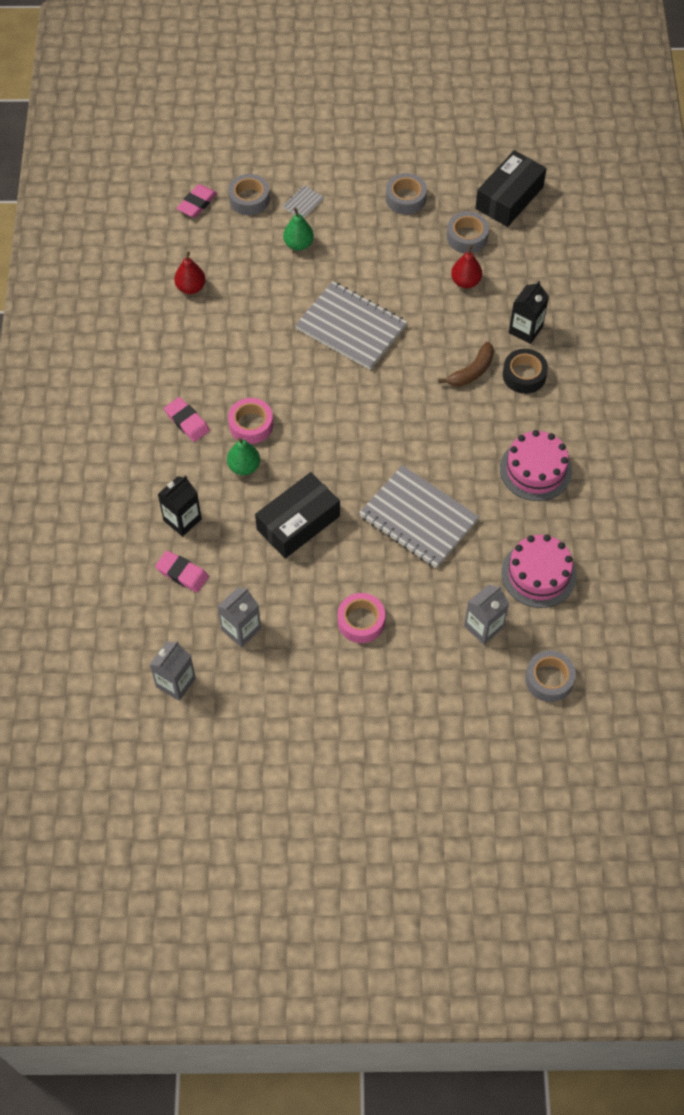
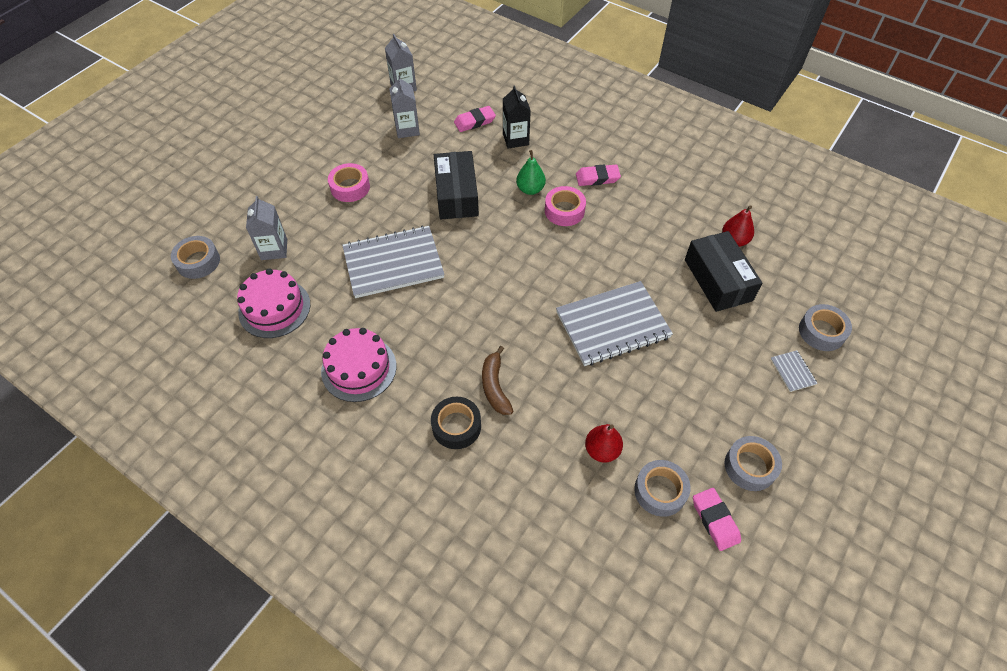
camera: 125 degrees right, 5 degrees down
(197, 203) = (837, 291): pink eraser -> pink eraser (715, 520)
(298, 244) = (739, 339): green pear -> none
(509, 198) = (691, 576): black box -> black box (718, 280)
(525, 330) = (505, 464): black carton -> none

